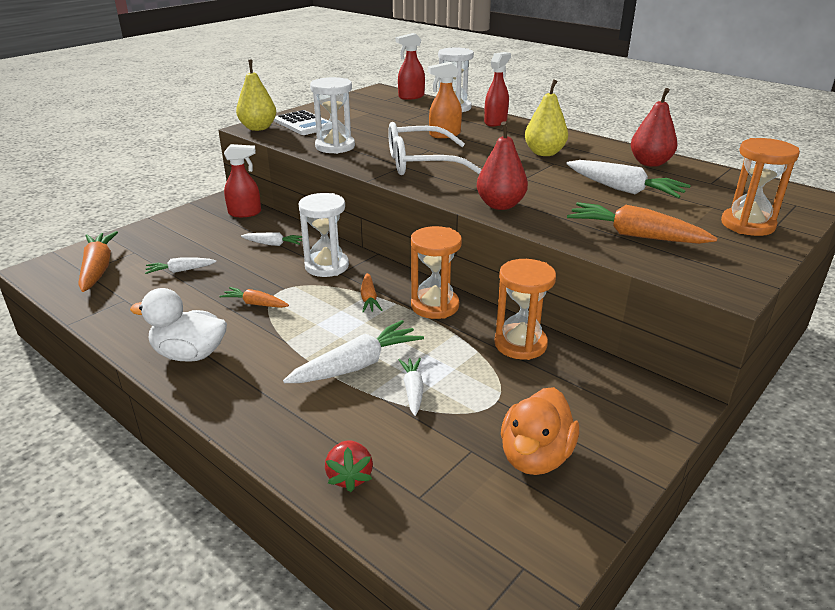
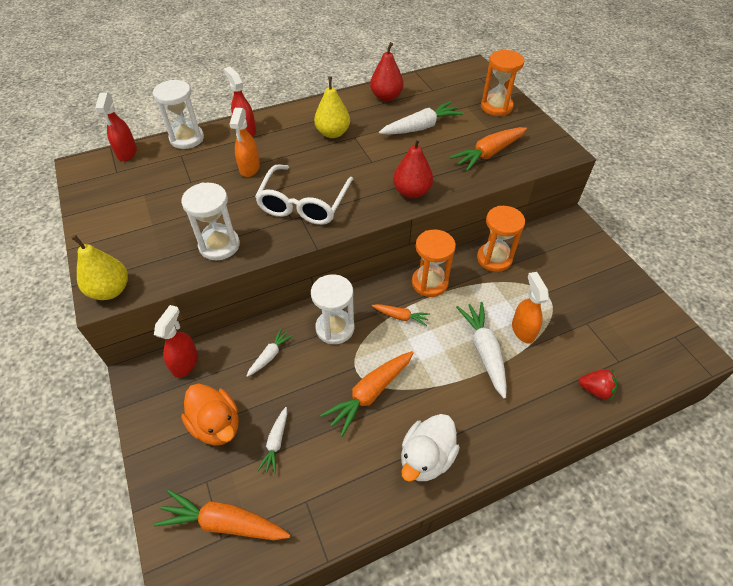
camera: 65 degrees left, 20 degrees up
(255, 304) = (370, 394): orange carrot -> orange carrot, size x1.78
(303, 124) = (132, 251): white calculator -> none
(413, 390) = (523, 330): white carrot -> orange spray bottle
(535, 457) = (599, 297): orange duck -> orange duck (216, 425)

